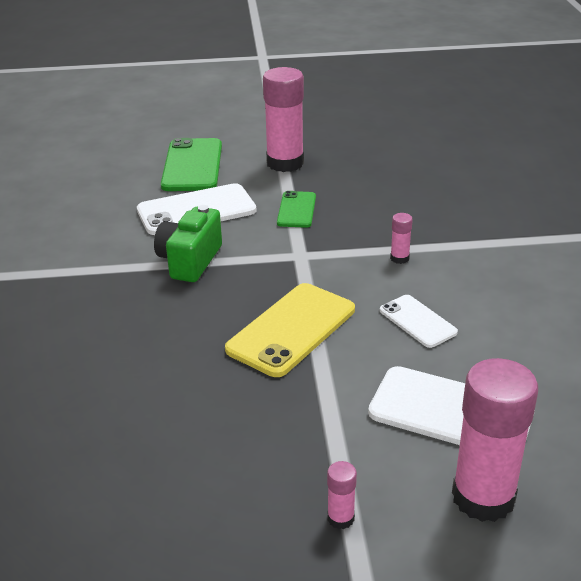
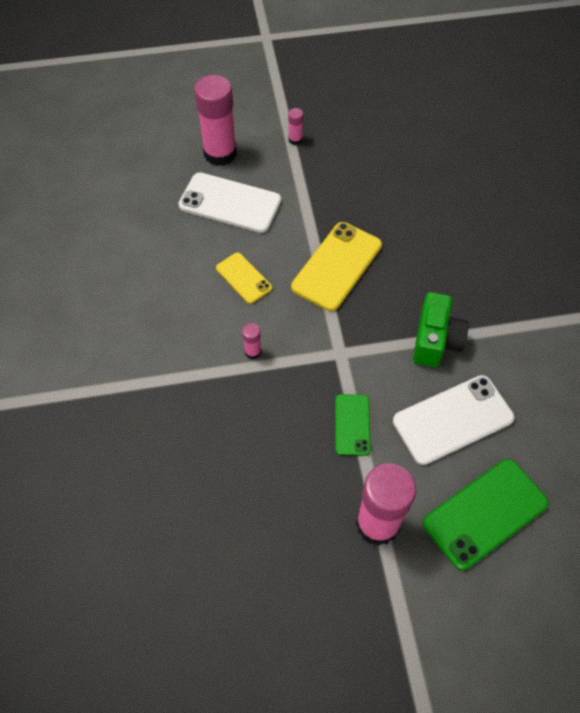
camera: 175 degrees right, 25 degrees up
(192, 165) = (485, 513): green phone -> green phone turned 60 degrees clockwise
(417, 321) = (243, 278): white phone -> yellow phone

